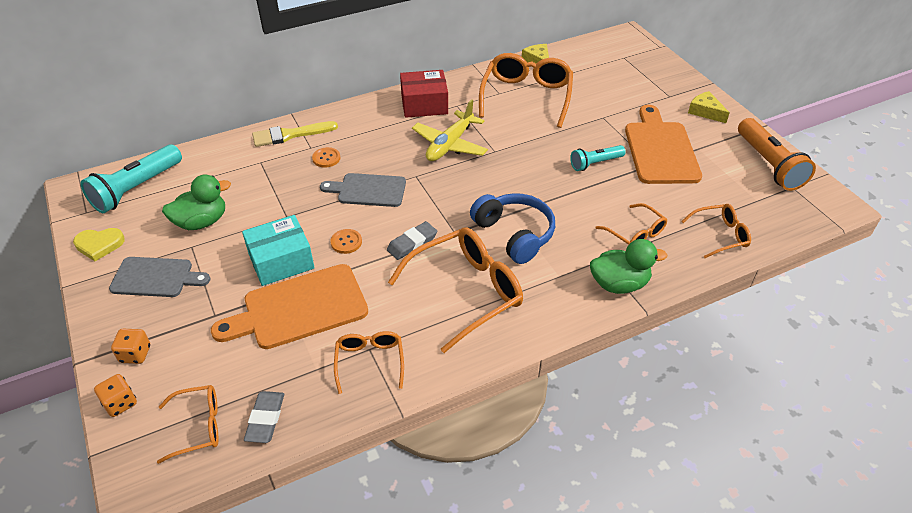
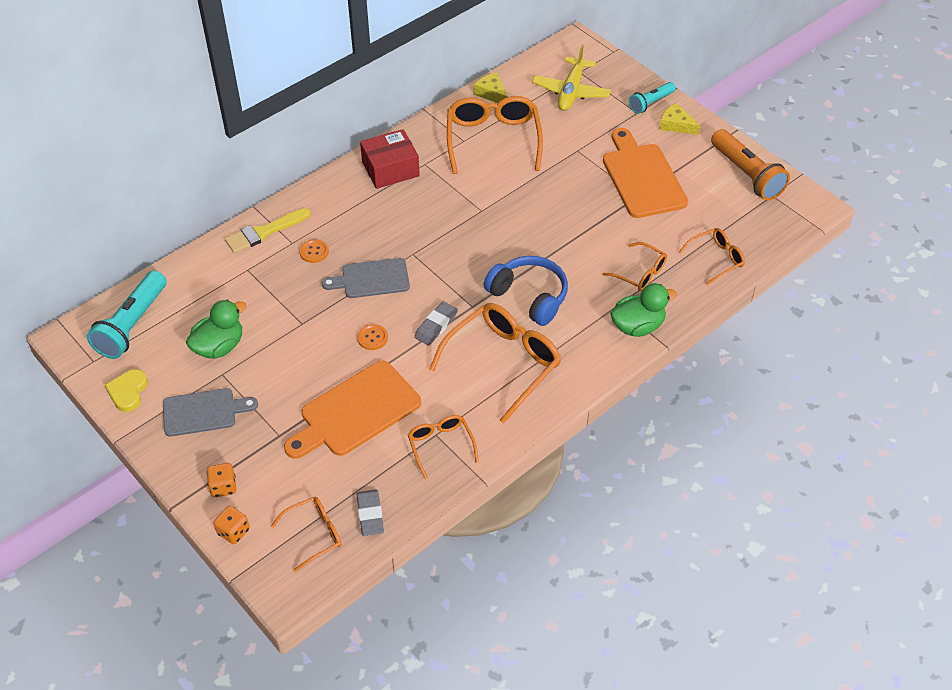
camera: 15 degrees left, 5 degrees up
(99, 245) = (128, 392): yellow heart -> yellow heart turned 120 degrees clockwise
(281, 261) = (317, 370): turquoise box -> none
(450, 144) = (434, 212): yellow plane -> yellow plane (571, 91)
(595, 163) = (583, 205): turquoise flashlight -> turquoise flashlight (650, 103)

